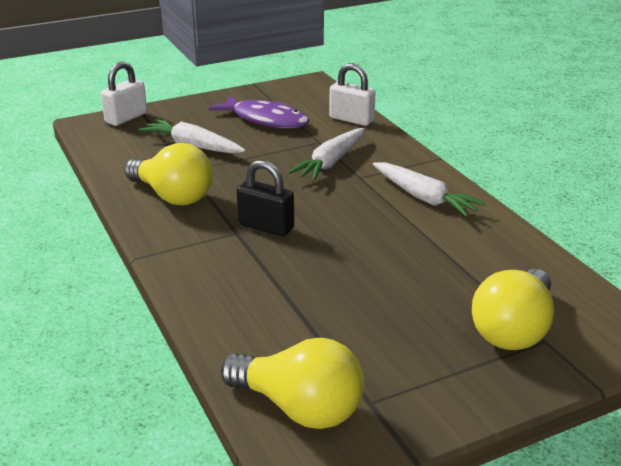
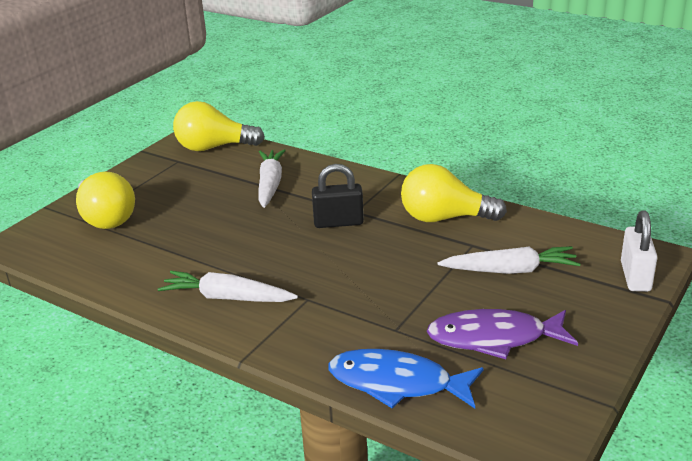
camera: 150 degrees right, 0 degrees up
(331, 162) = (353, 304): white carrot -> white carrot (270, 184)
(351, 119) = (397, 383): white padlock -> blue fish
(513, 330) = (106, 218): yellow light bulb -> yellow light bulb turned 150 degrees clockwise

